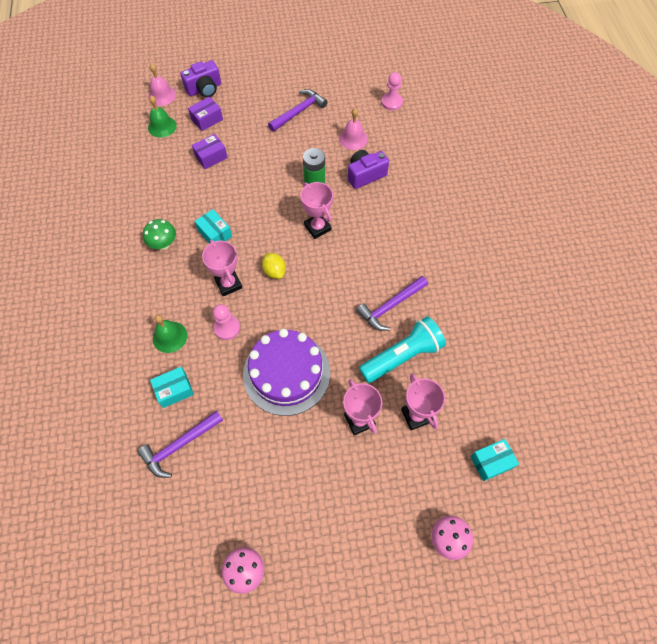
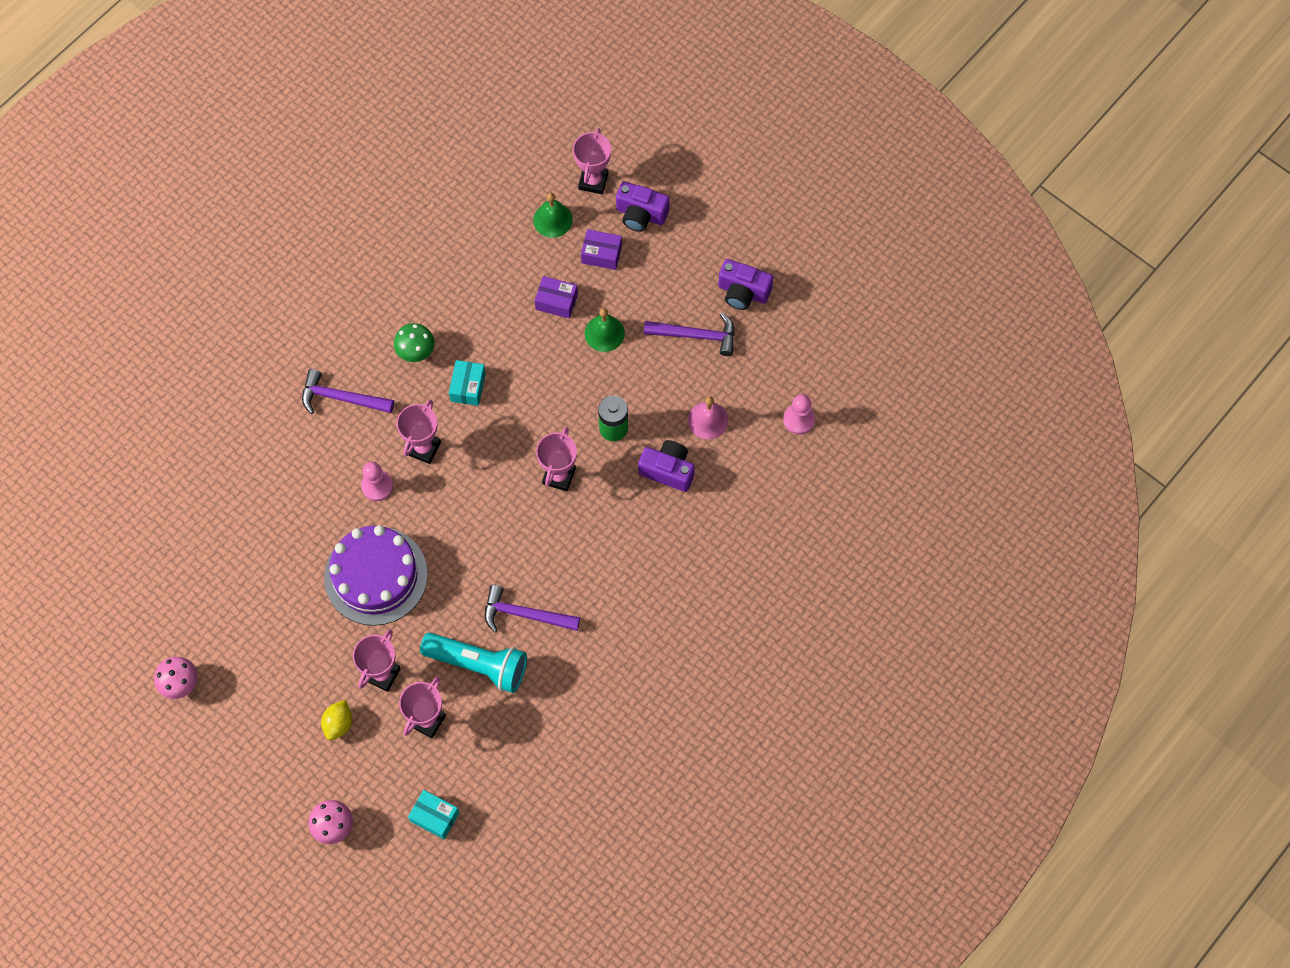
camera: 50 degrees right, 5 degrees up
(162, 95) = (593, 181): pink bell -> pink trophy
(170, 337) = (327, 445): green bell -> green bell (604, 333)
(174, 390) = (281, 495): turquoise box -> none
(179, 446) = (237, 543): purple hammer -> purple hammer (341, 398)
(274, 271) = (473, 477): yellow lemon -> yellow lemon (338, 724)
(296, 78) = (743, 292): none -> purple camera

